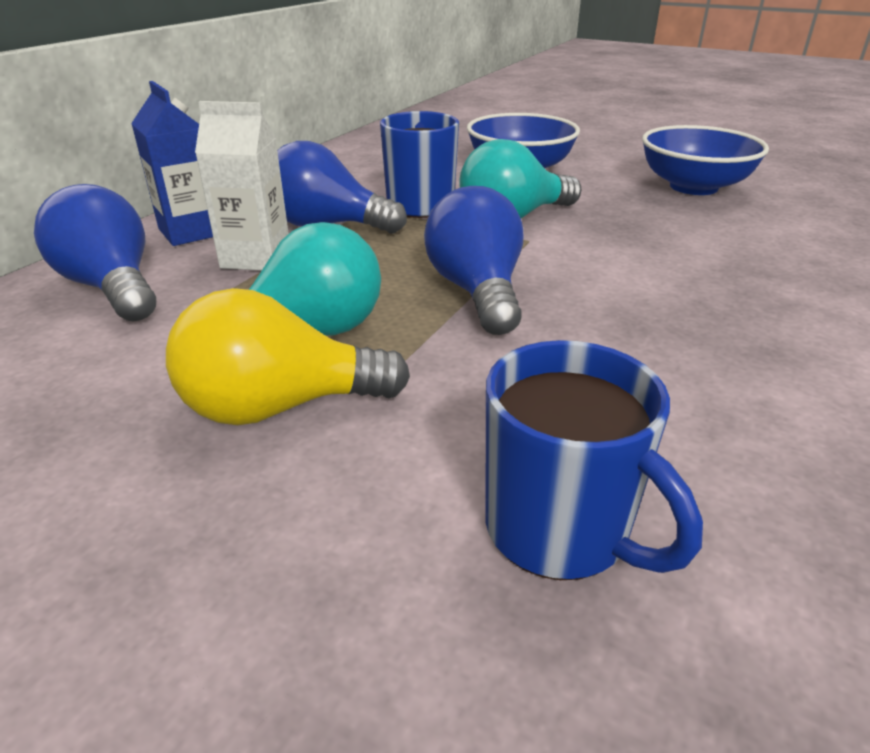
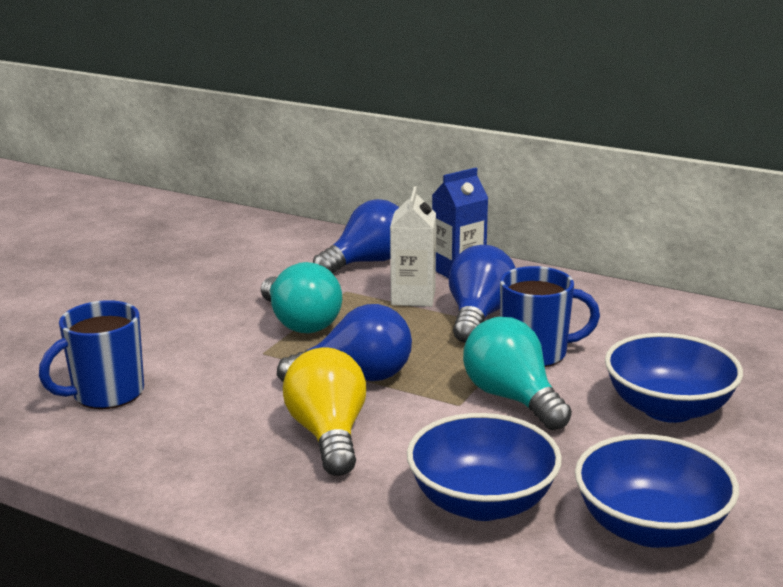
camera: 90 degrees right, 10 degrees down
(280, 406) = (225, 322): yellow light bulb -> yellow light bulb (328, 435)
(700, 235) = (482, 502): none -> blue bowl

